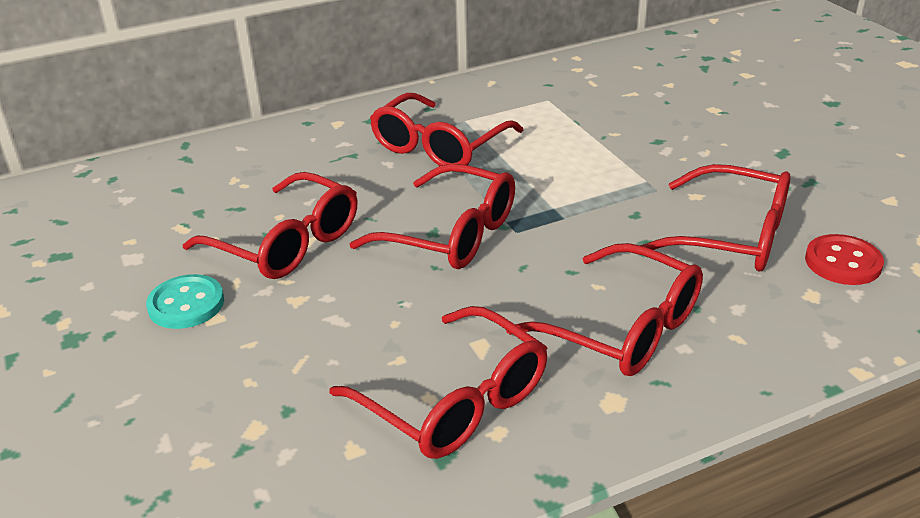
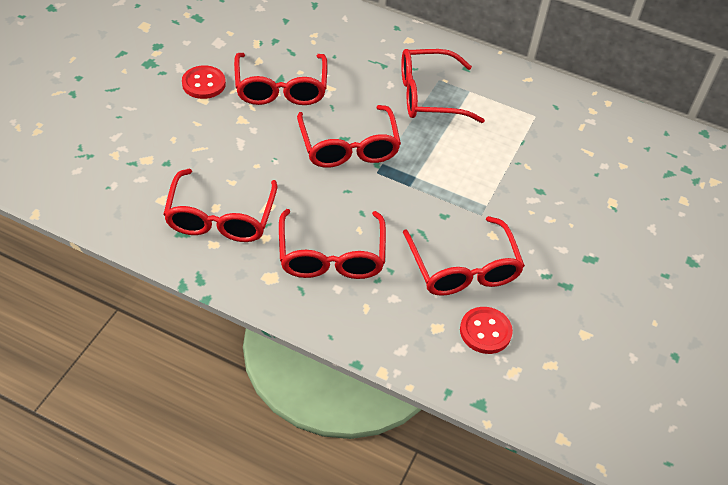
camera: 45 degrees right, 15 degrees up
(186, 304) = (203, 84): turquoise button -> red button

